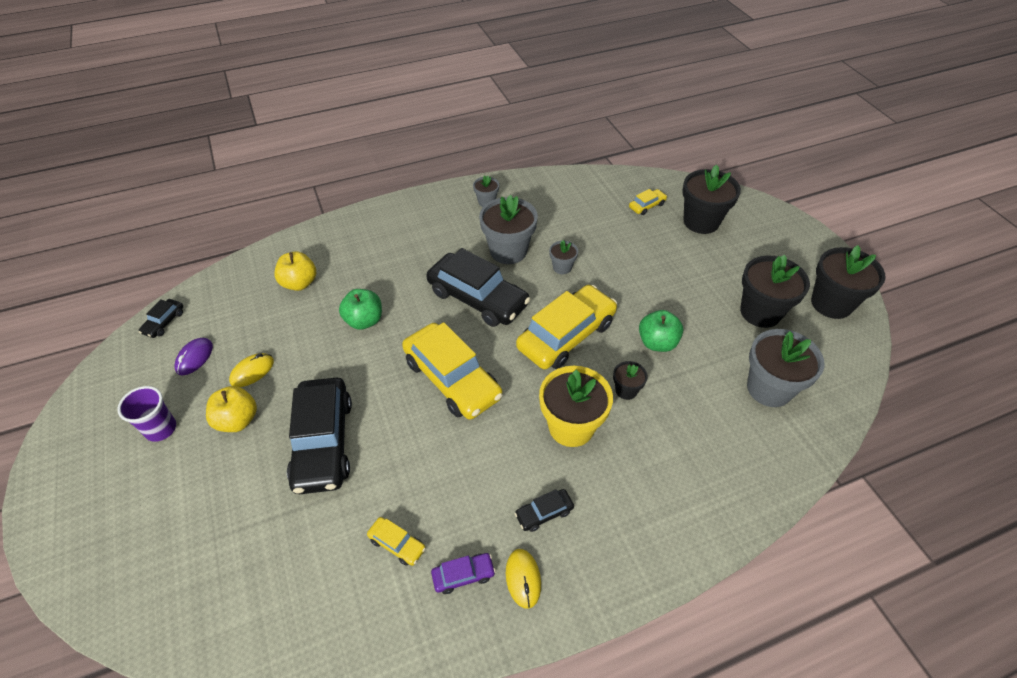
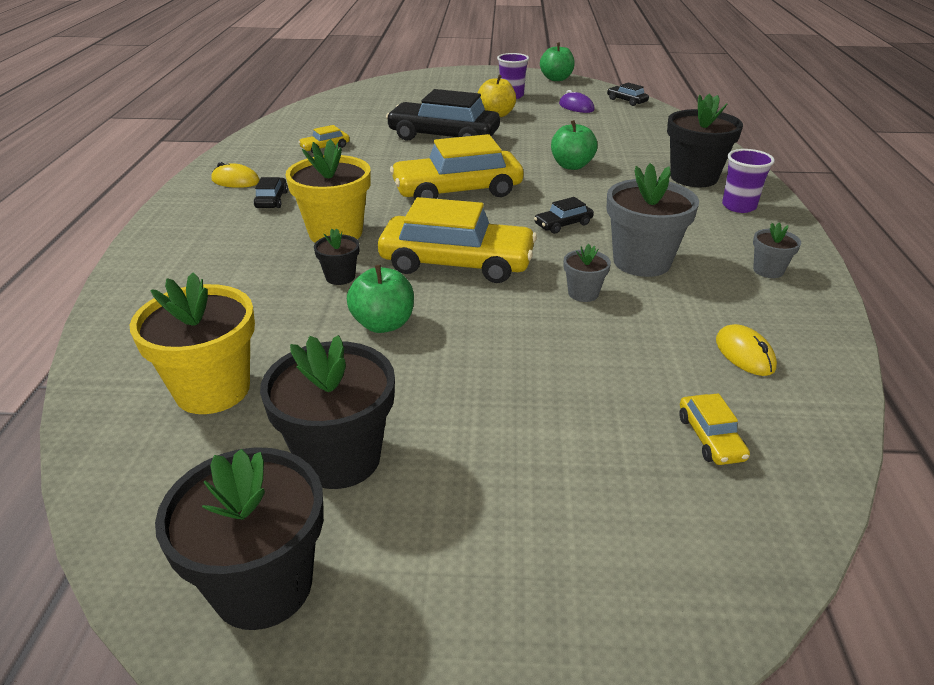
camera: 115 degrees right, 15 degrees down
(80, 405) = (556, 79): none -> green apple
(252, 371) = (543, 122): yellow mouse -> yellow mouse (744, 354)
(299, 283) = (648, 146): yellow apple -> none
(401, 221) = (739, 206): none -> purple cup
(463, 575) = (270, 163): purple car -> none
(477, 298) = (563, 224): black car -> black car, size x0.43
(566, 335) = (457, 263): yellow car -> yellow car turned 60 degrees counterclockwise
(701, 222) = (627, 499): black flower pot -> black flower pot (694, 177)
(769, 388) = (212, 390): grey flower pot -> yellow flower pot

